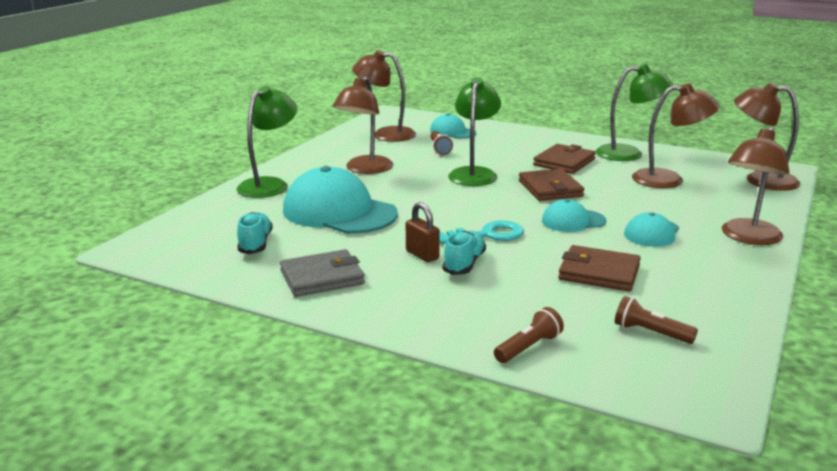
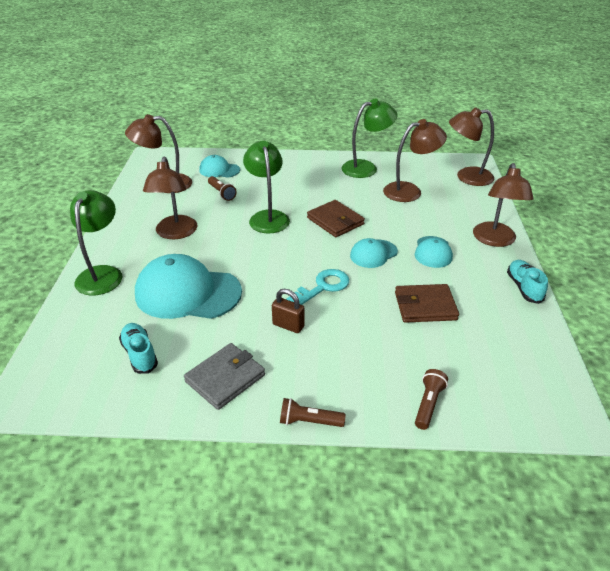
camera: 25 degrees left, 15 degrees up
(464, 264) = (326, 326): turquoise shoe -> turquoise shoe (524, 288)
(564, 162) = (327, 188): brown wallet -> none
(650, 333) = (495, 359): brown flashlight -> brown flashlight (309, 421)

